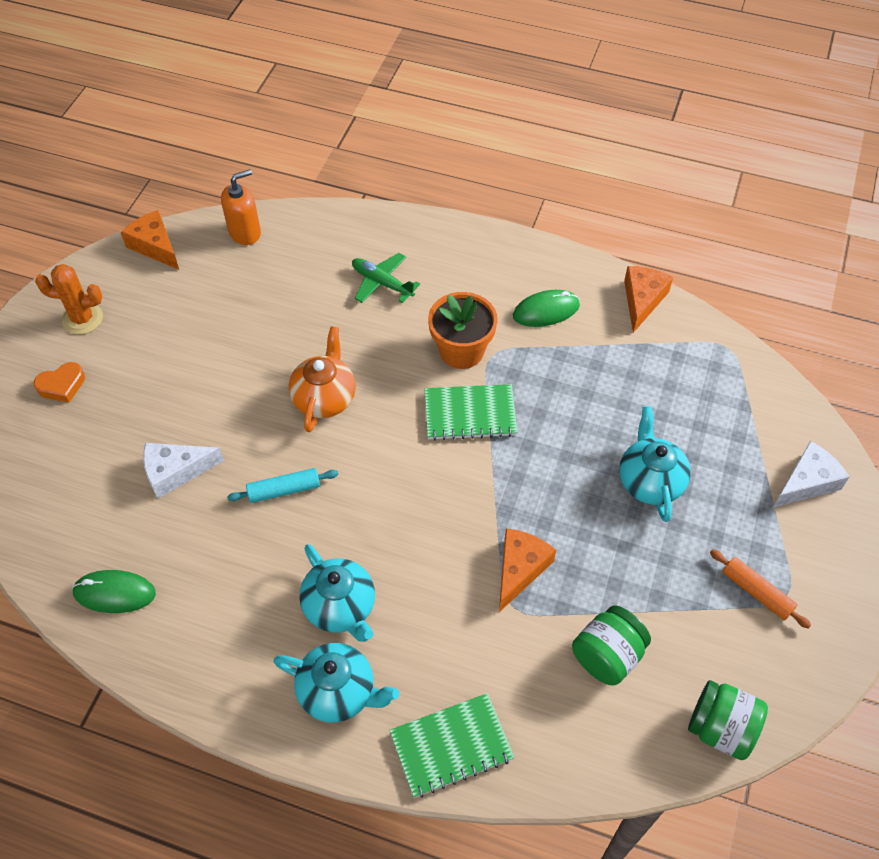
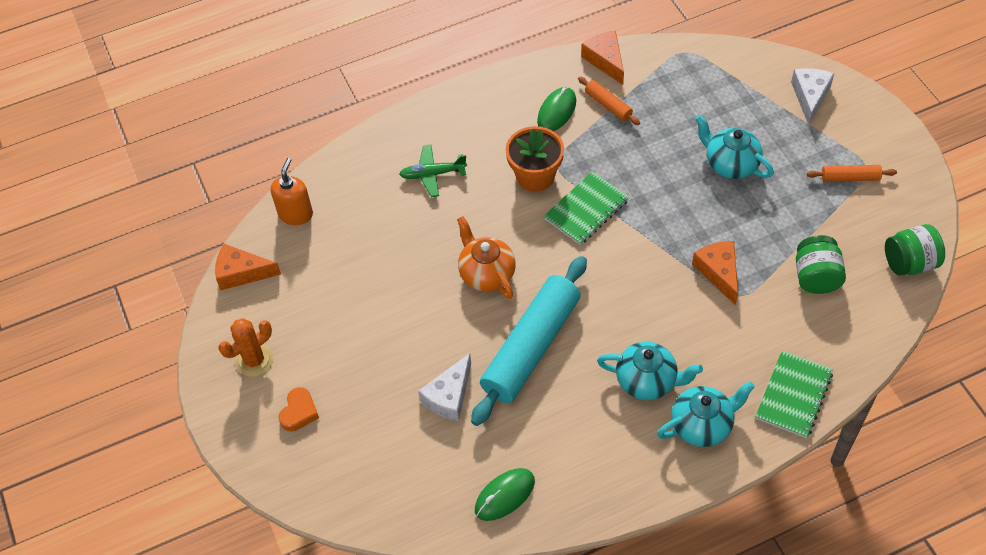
camera: 40 degrees left, 0 degrees up
(284, 490) = (531, 347): turquoise rolling pin -> turquoise rolling pin, size x2.27
(598, 340) = (608, 105): none -> orange rolling pin

